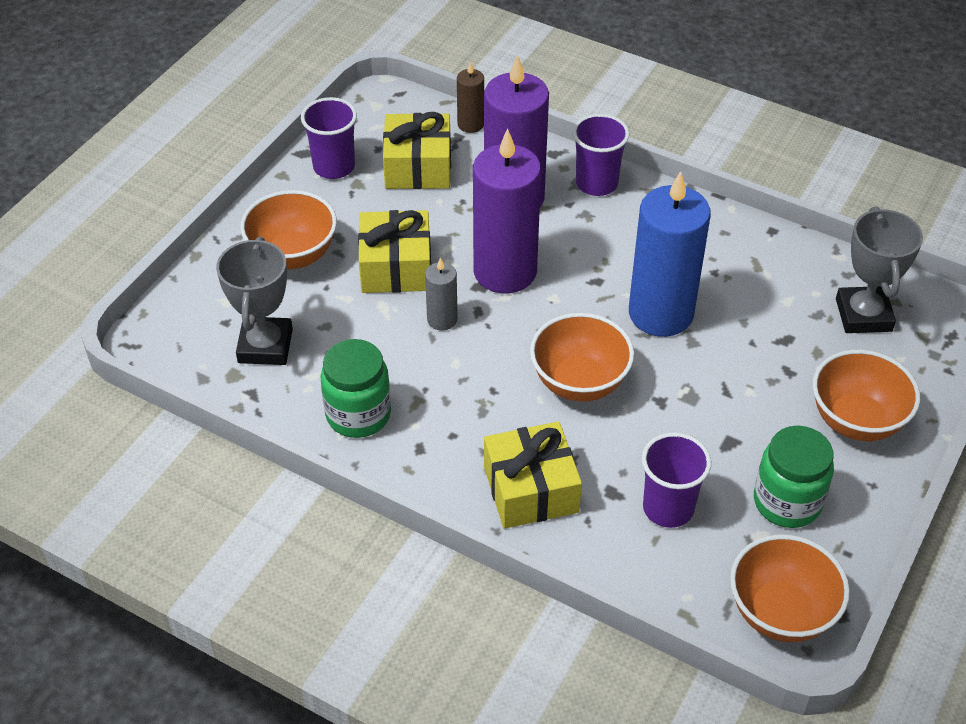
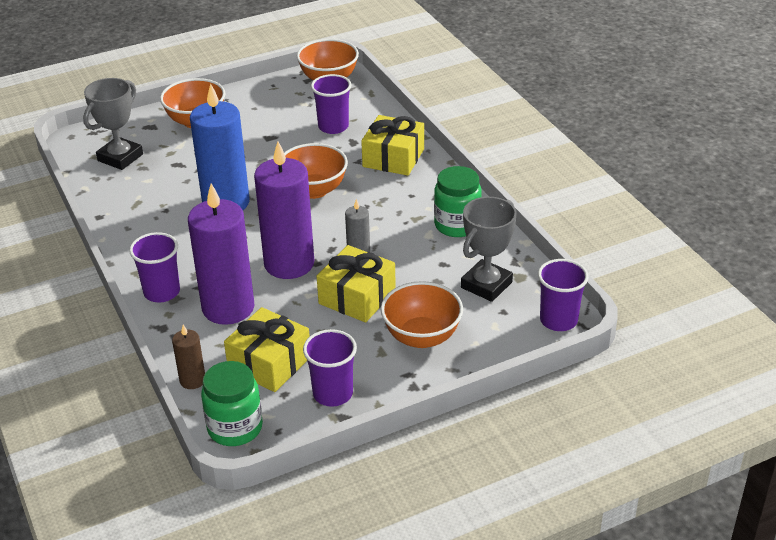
camera: 145 degrees left, 10 degrees down
(157, 338) = (558, 320): none -> purple cup
(787, 502) = (274, 108): green jar -> green jar (235, 428)

